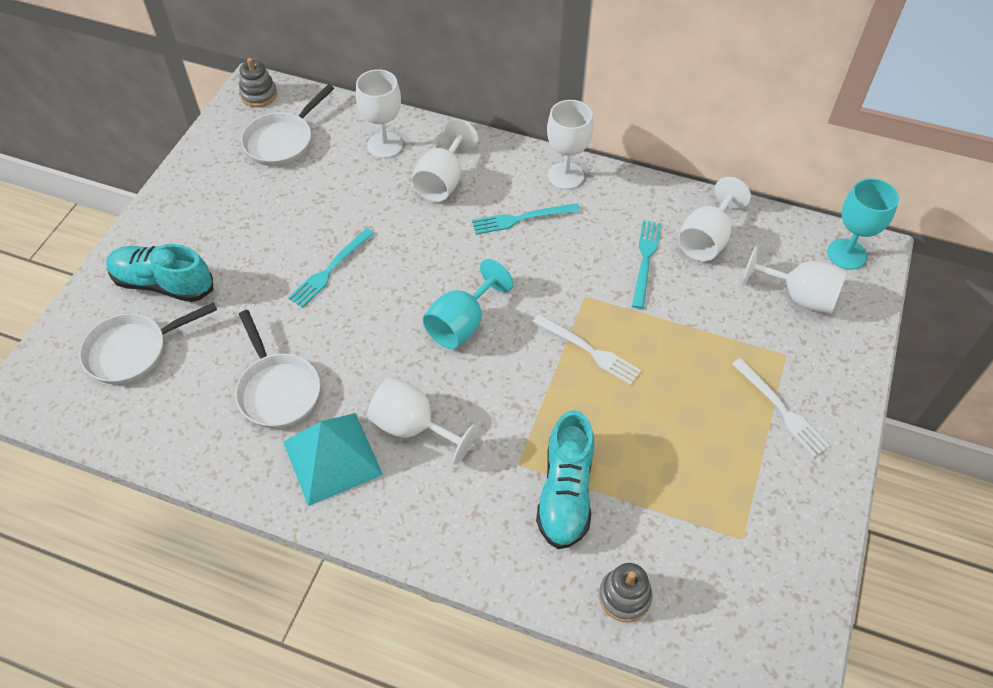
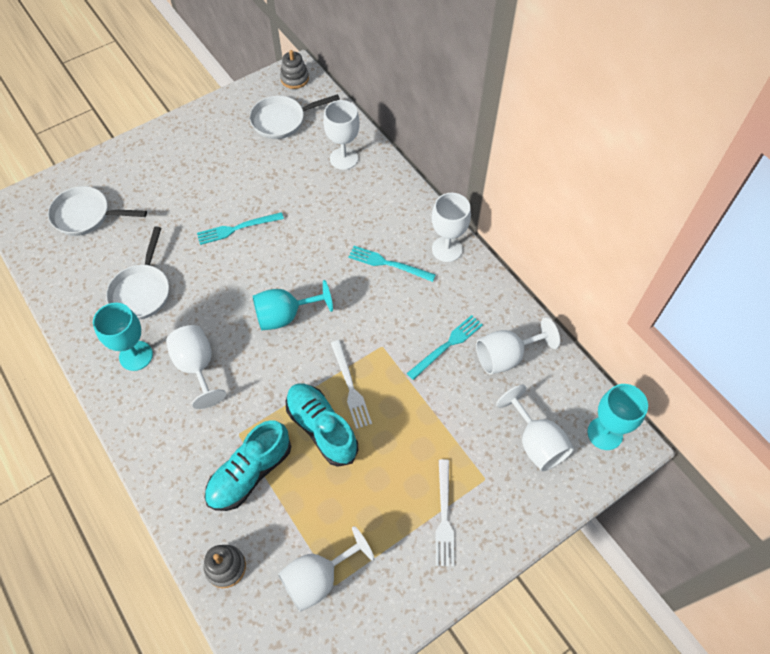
camera: 35 degrees right, 5 degrees up
(163, 284) = (136, 181): turquoise shoe -> turquoise shoe (322, 428)
(332, 458) = (136, 355): turquoise pyramid -> turquoise goblet
(443, 181) = (359, 206): white goblet -> white goblet (318, 578)

